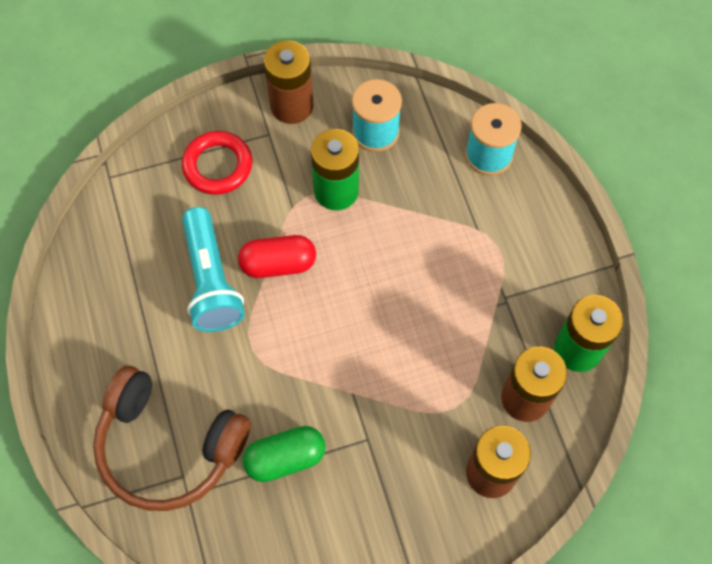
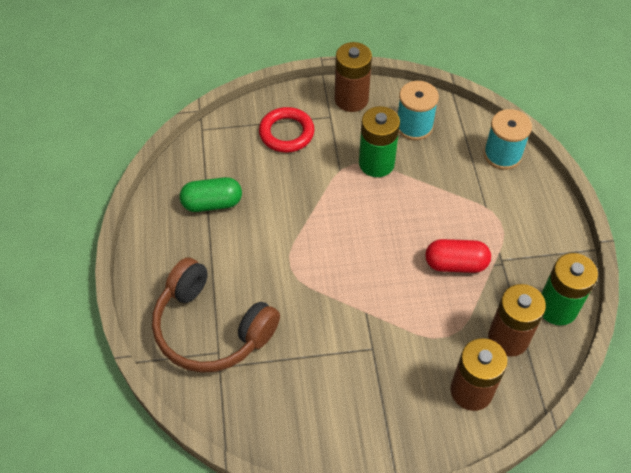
camera: 10 degrees right, 10 degrees down
(211, 280) = (267, 213): turquoise flashlight -> none
(278, 264) = (322, 209): red capsule -> red capsule (455, 264)
(285, 458) = (303, 352): green capsule -> green capsule (212, 203)

